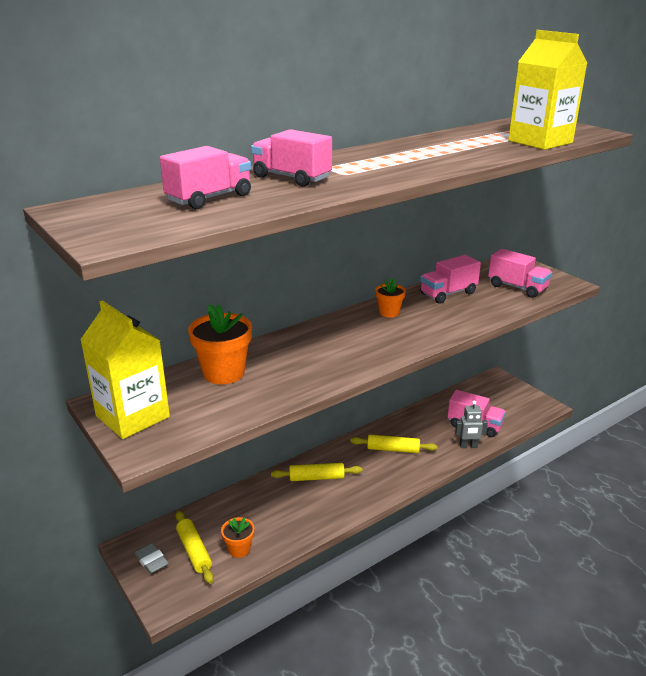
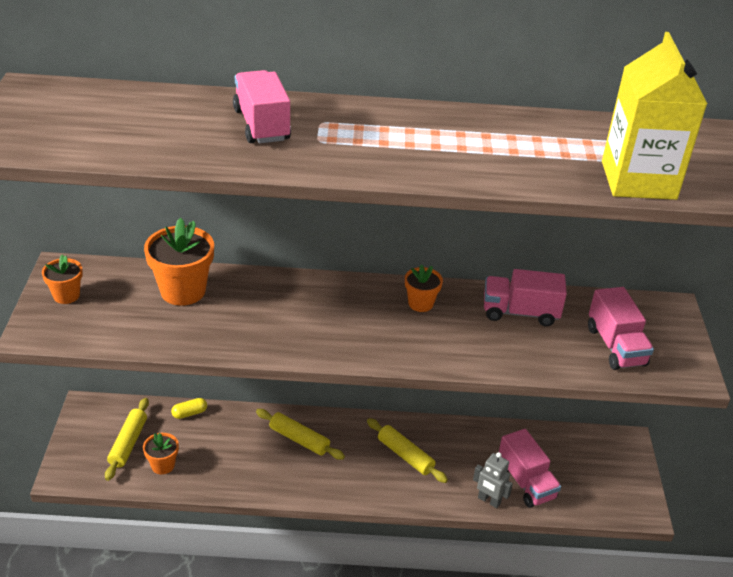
camera: 35 degrees right, 10 degrees up
(132, 416) = (66, 295): yellow carton -> orange flower pot
(151, 560) = (90, 430): grey eraser -> none
(209, 198) = (148, 123): pink truck -> none
(219, 505) = (189, 413): none -> yellow capsule

